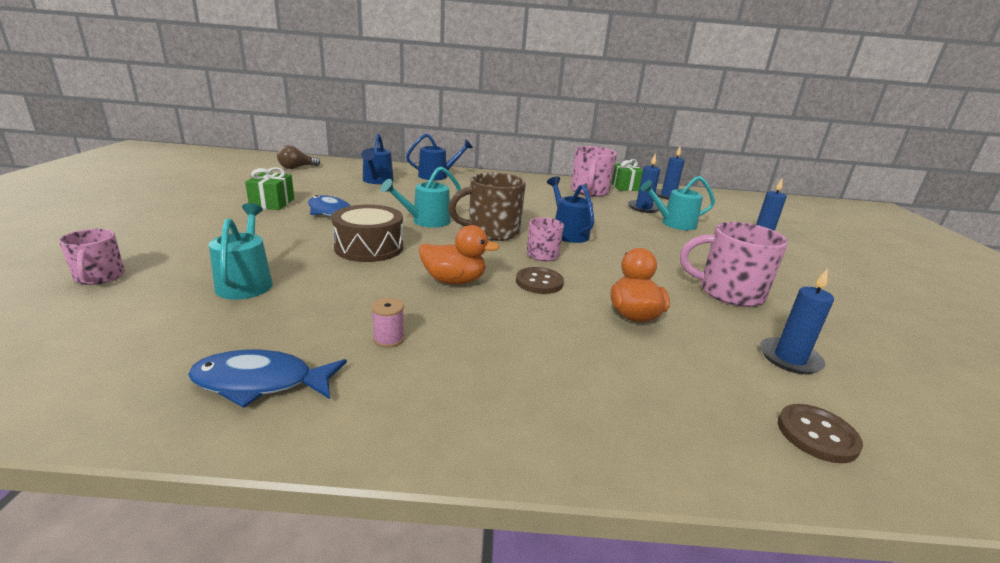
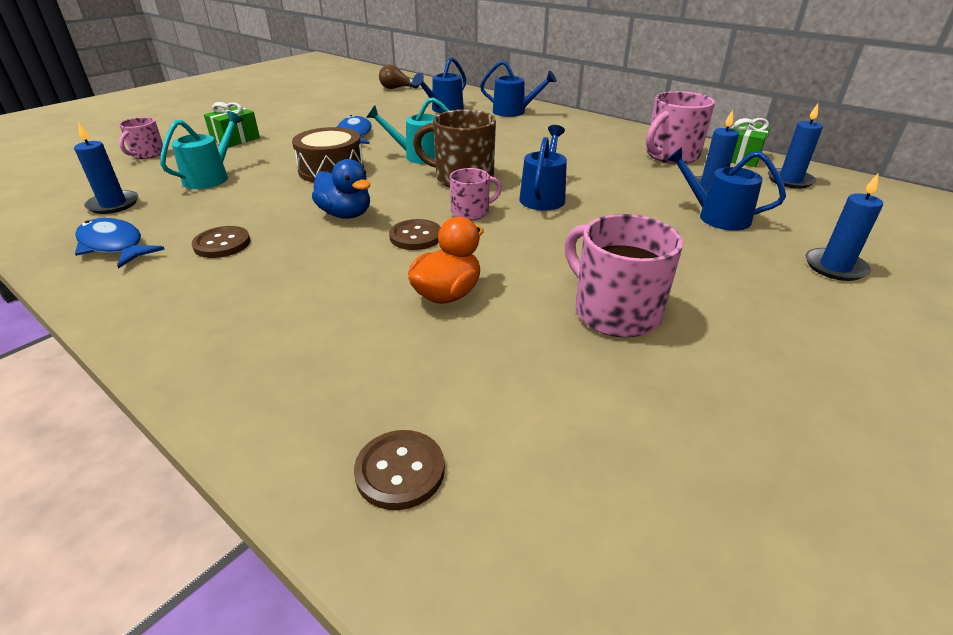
camera: 40 degrees right, 10 degrees up
(272, 203) = (326, 118): green gift -> green gift (235, 139)
(388, 339) = (222, 244): pink spool -> brown button
(454, 281) = (346, 214): orange duck -> blue duck
(674, 224) = (716, 217): turquoise watering can -> blue watering can
(789, 358) = (534, 401): blue candle -> blue candle (113, 204)

